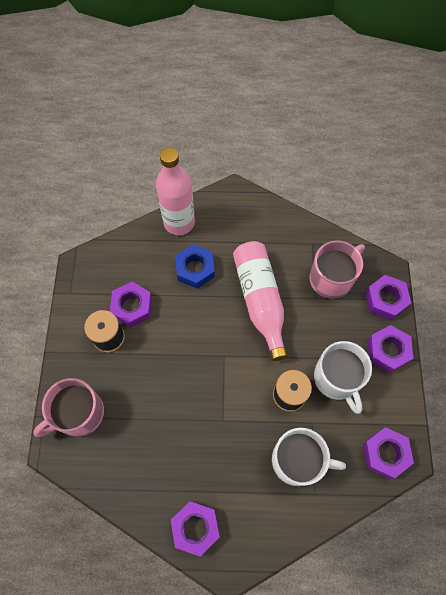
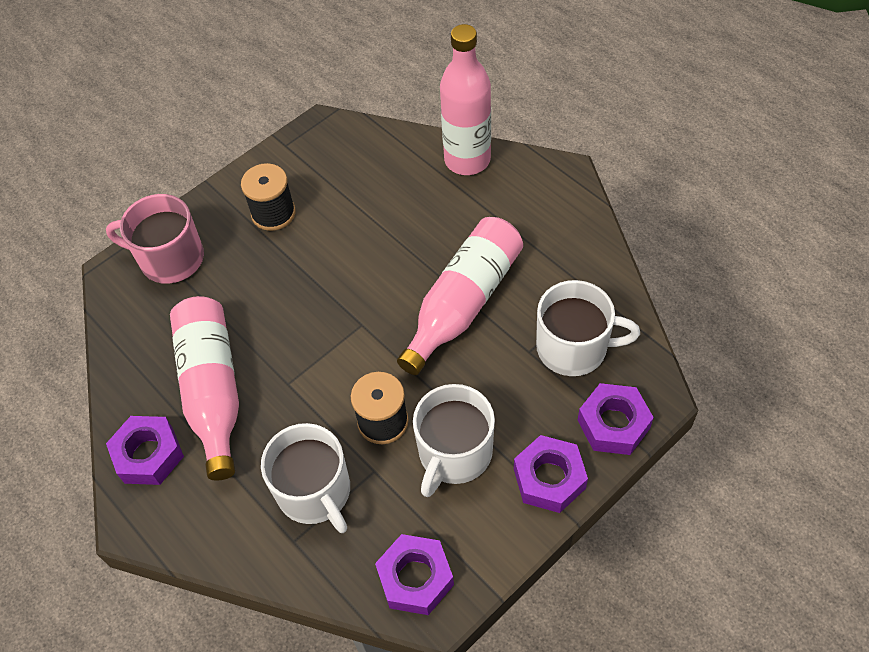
camera: 50 degrees right, 10 degrees down
(132, 307) = (327, 203): purple nut -> none
(189, 461) = (213, 390): none -> pink bottle
(195, 269) = (431, 217): blue nut -> none
(332, 278) = (574, 347): pink mug -> white mug

